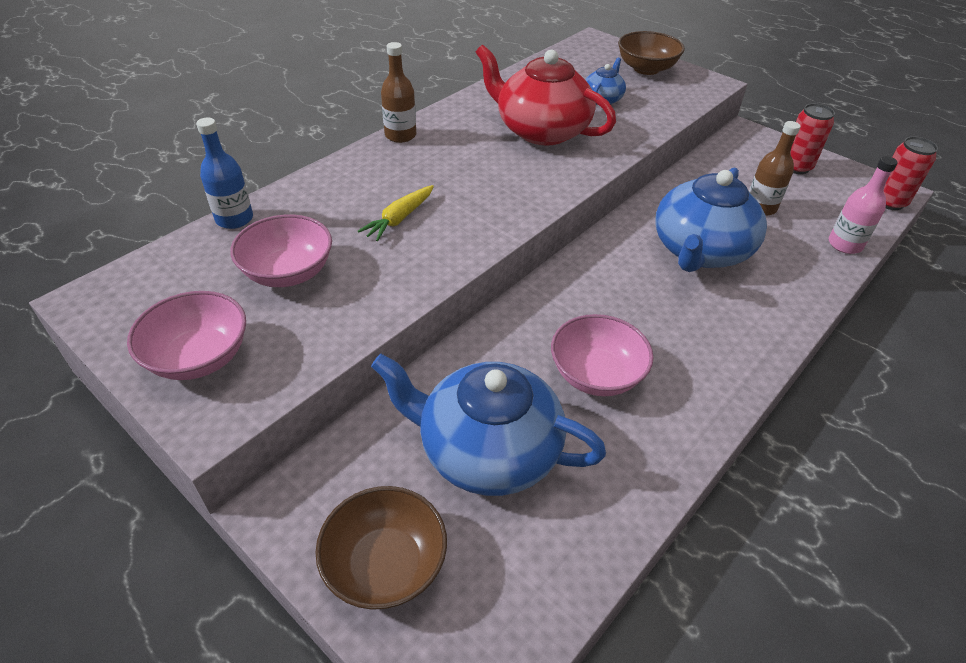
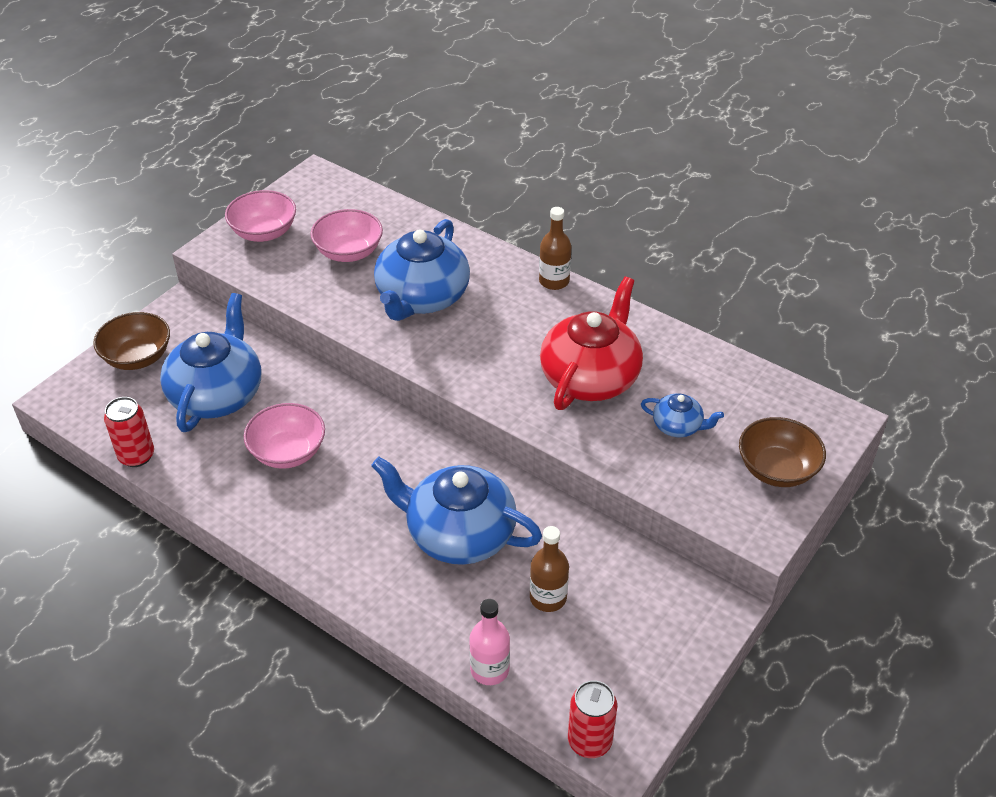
camera: 85 degrees right, 0 degrees up
(234, 219) = (409, 213): blue bottle -> none
(399, 219) = (422, 298): yellow carrot -> blue teapot
(796, 167) = (649, 650): red can -> red can (136, 456)

